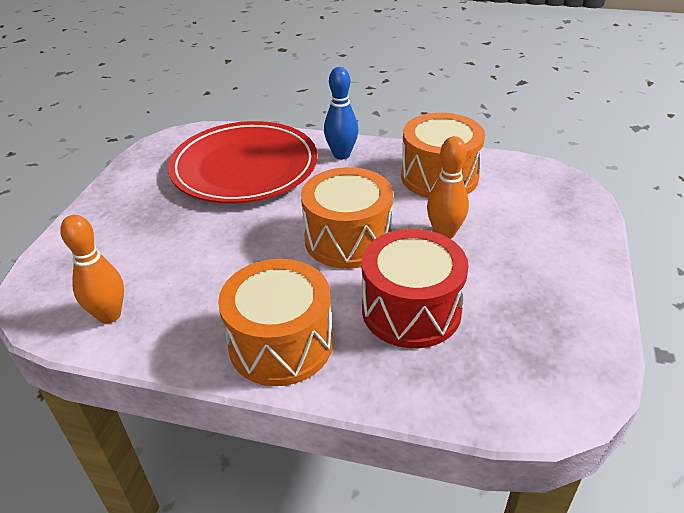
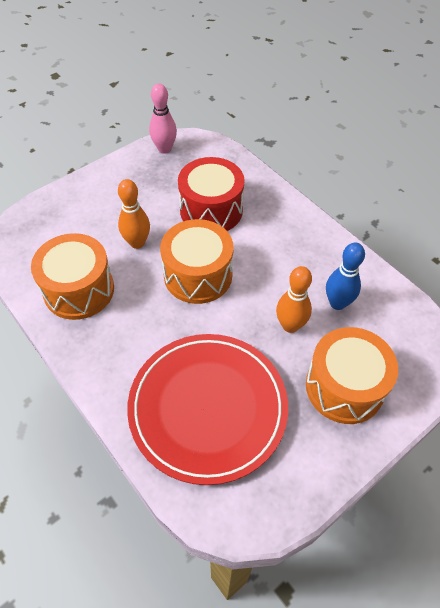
camera: 145 degrees left, 15 degrees up
(109, 315) = (384, 307): orange bowling pin -> orange bowling pin (290, 325)
(281, 344) = (293, 231): orange drum -> orange drum (344, 387)
(341, 155) = (116, 367): blue bowling pin -> blue bowling pin (337, 303)
(582, 359) = (164, 149): none -> pink bowling pin

